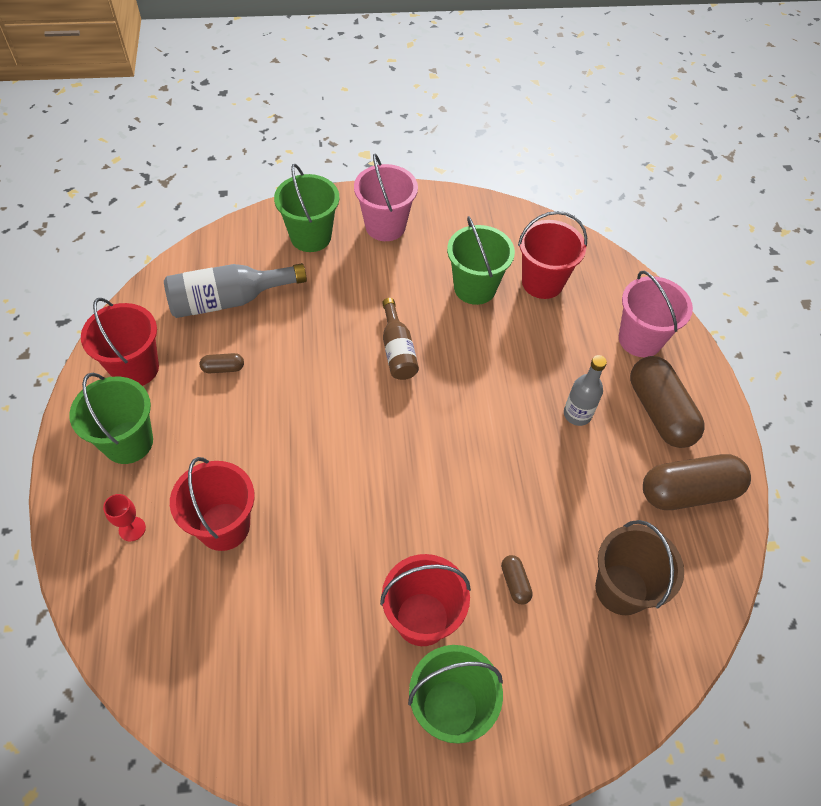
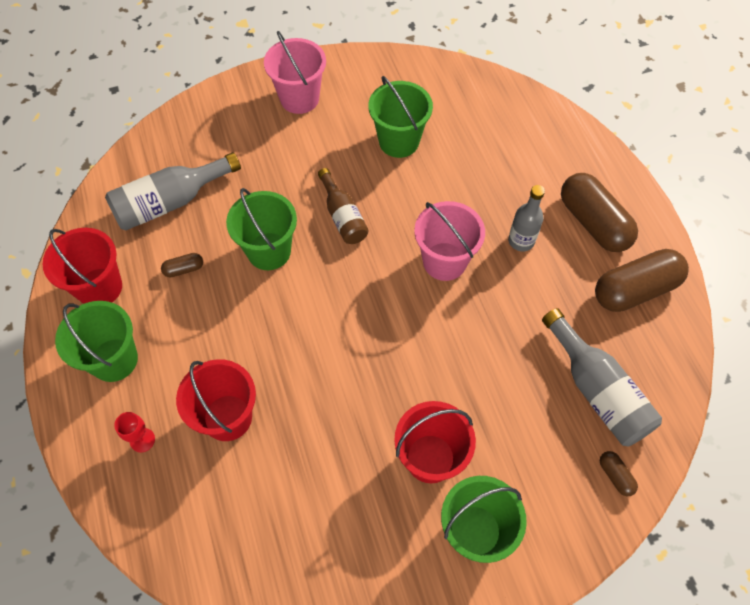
camera: 10 degrees left, 5 degrees up
(310, 236) = (231, 123): green bucket -> green bucket (269, 251)
(515, 583) = (503, 407): brown capsule -> brown capsule (615, 476)
(542, 282) = (459, 123): red bucket -> none
(621, 589) = (597, 390): brown bucket -> grey bottle
(640, 339) = (560, 158): pink bucket -> pink bucket (444, 261)

